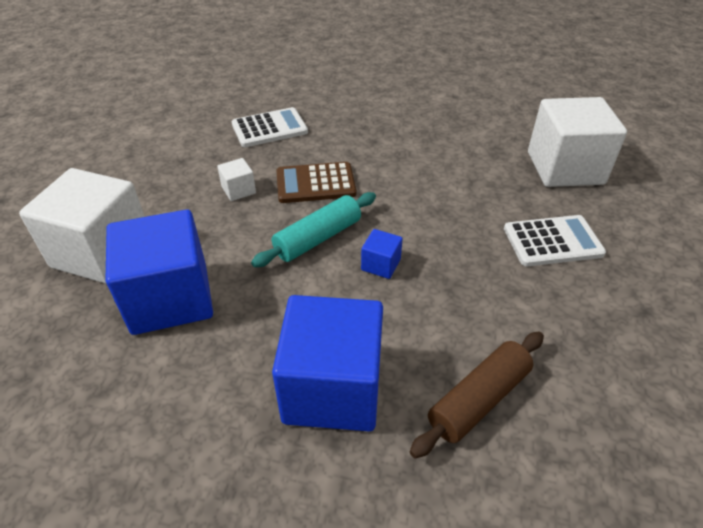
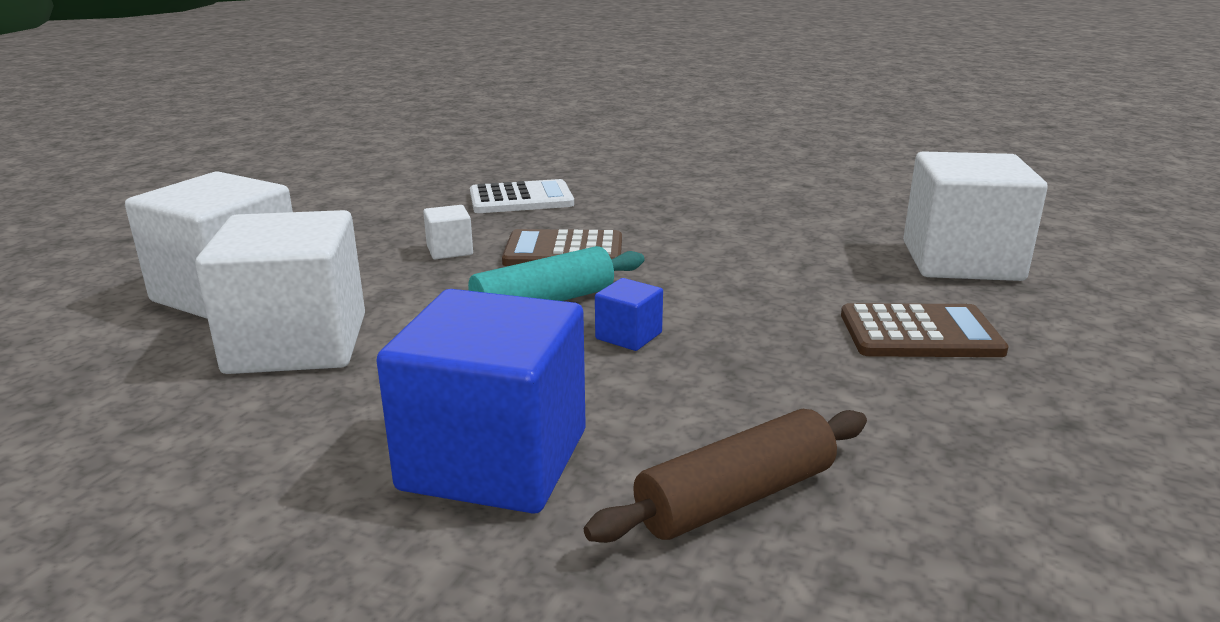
camera: 10 degrees right, 20 degrees down
(170, 298) = (297, 343): blue cube -> white cube
(552, 241) = (920, 333): white calculator -> brown calculator

